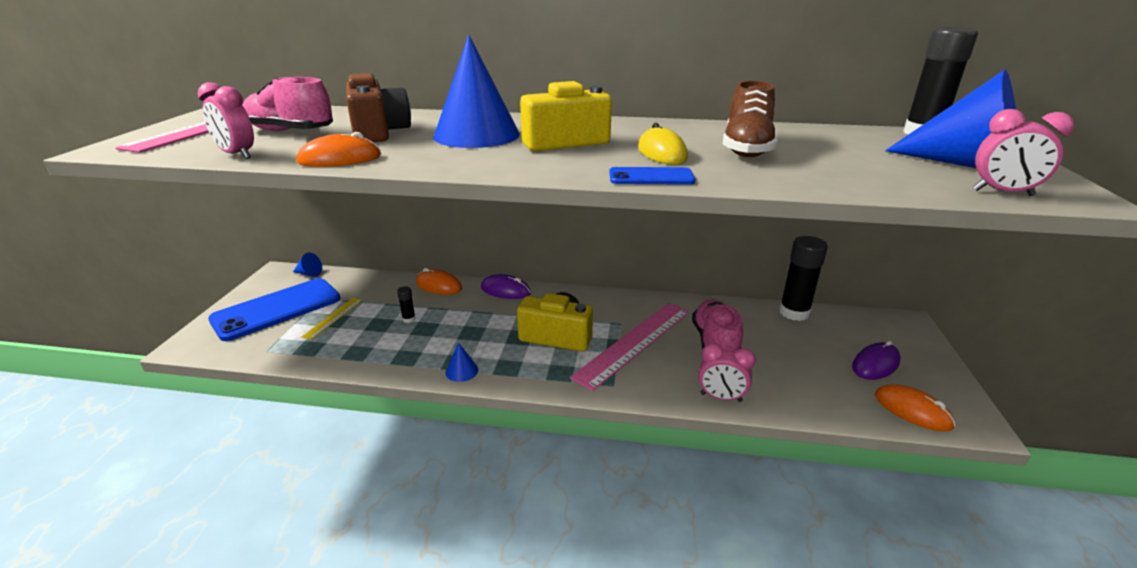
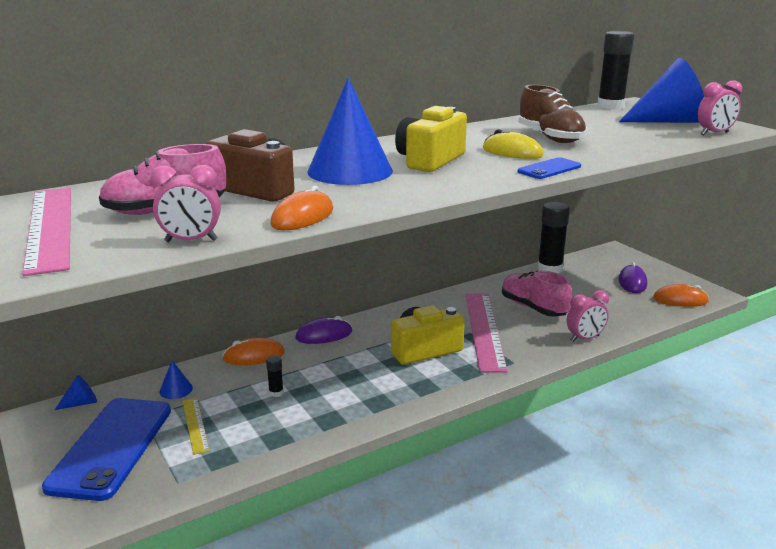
camera: 40 degrees left, 5 degrees down
(462, 371) = (394, 406): blue cone -> blue cone (176, 389)

